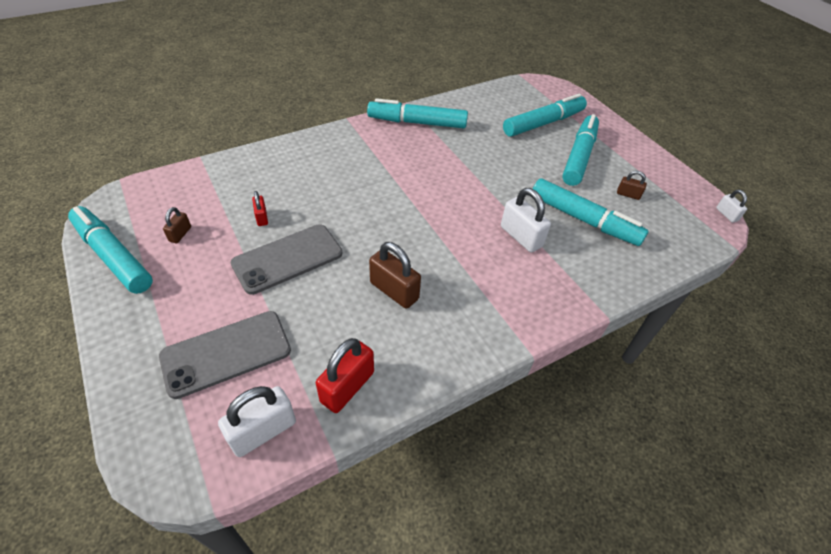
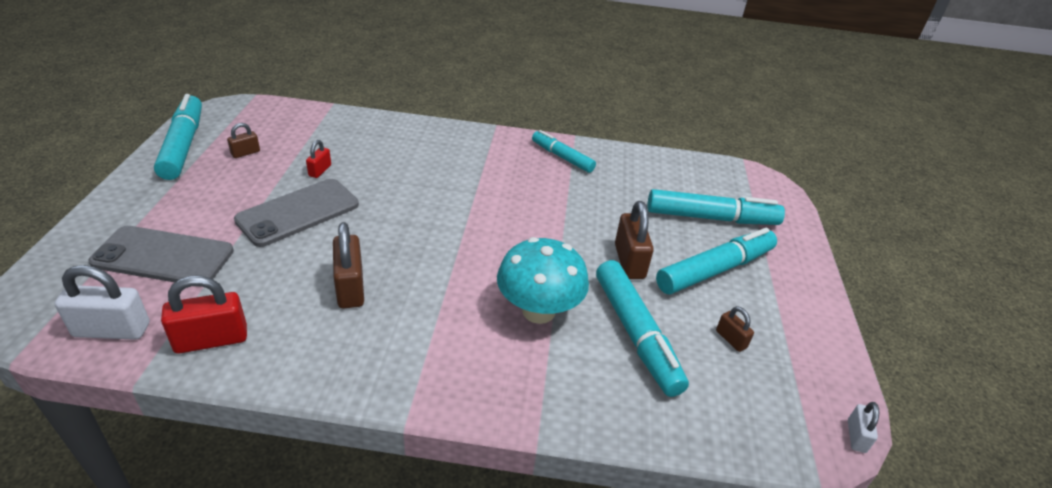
camera: 35 degrees right, 10 degrees down
(287, 259) = (298, 212): grey phone -> grey phone turned 45 degrees counterclockwise
(417, 123) = (562, 157): turquoise marker -> turquoise marker, size x0.62
(521, 236) = (538, 311): white padlock -> turquoise mushroom
(532, 176) = (629, 261): none -> brown padlock

